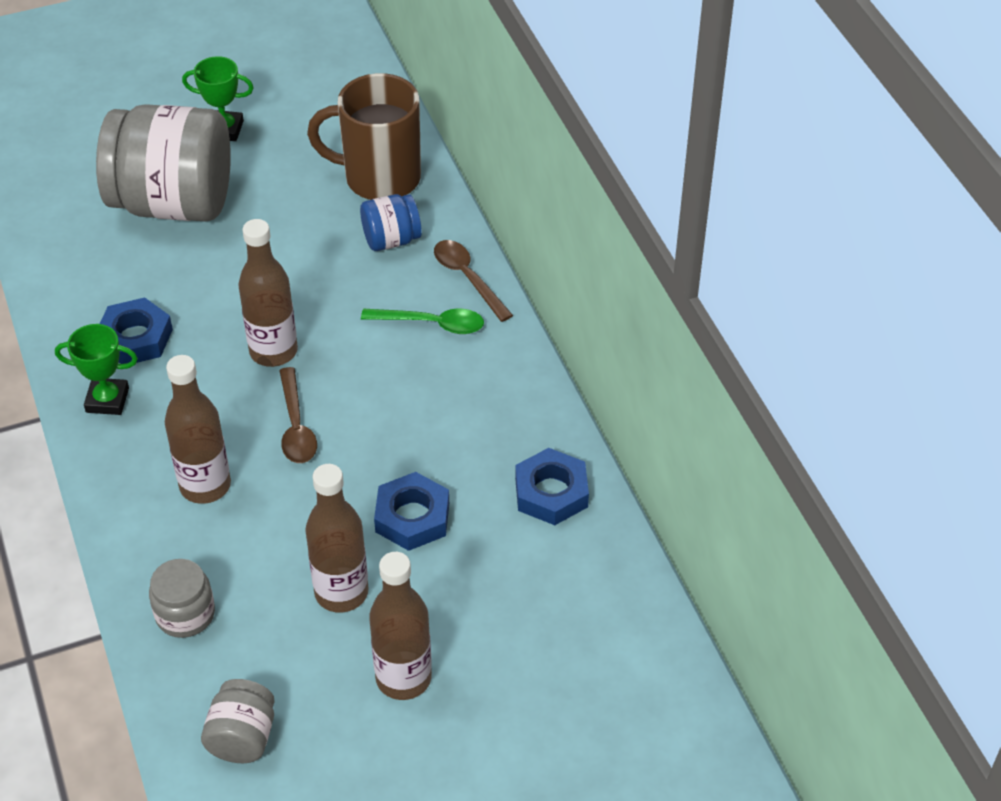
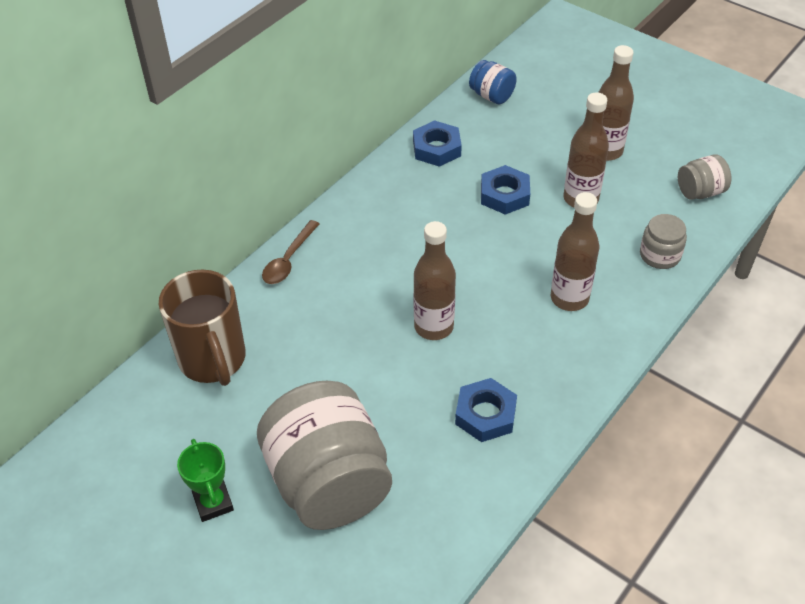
camera: 120 degrees left, 0 degrees up
(107, 400) = (552, 394): green trophy -> none
(296, 426) = (486, 280): brown spoon -> none
(391, 240) = (278, 319): blue jar -> blue jar (491, 96)
(431, 324) = (345, 258): green spoon -> none

